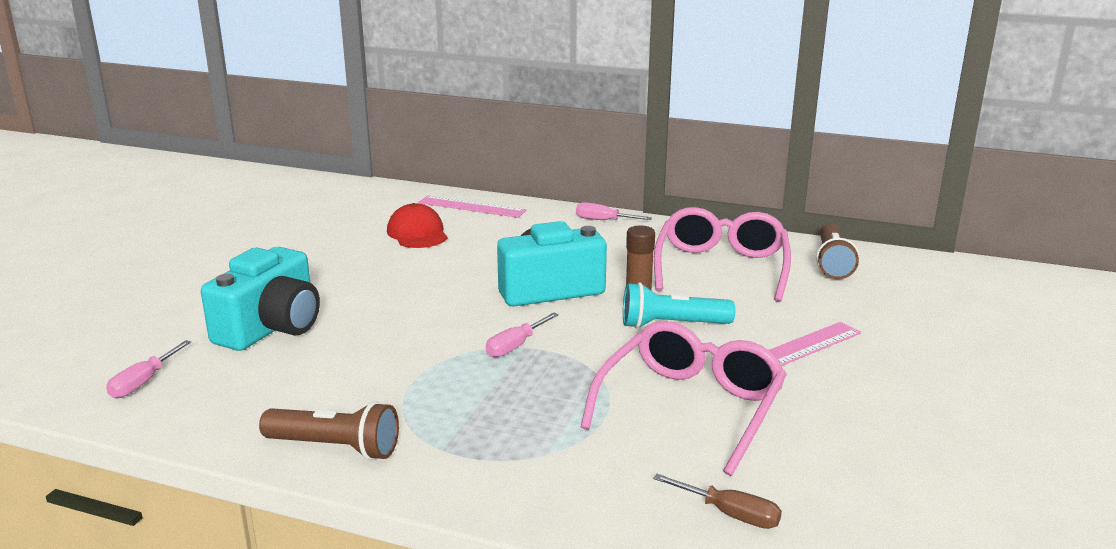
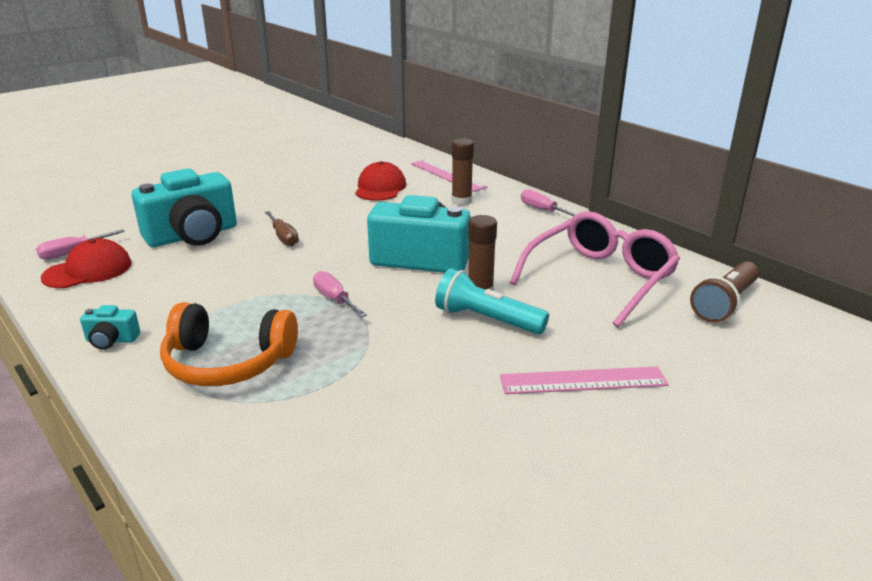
camera: 30 degrees right, 5 degrees up
(195, 394) = (88, 270): none -> red cap
(335, 448) = (112, 340): brown flashlight -> turquoise camera
(489, 428) = (228, 362): none -> orange headphones
(515, 346) = (335, 299): pink screwdriver -> pink screwdriver turned 75 degrees clockwise
(518, 228) = (461, 201): none -> brown glue stick
(690, 407) = (407, 403): pink glasses -> none
(730, 514) = (311, 523): brown screwdriver -> brown screwdriver (283, 237)

